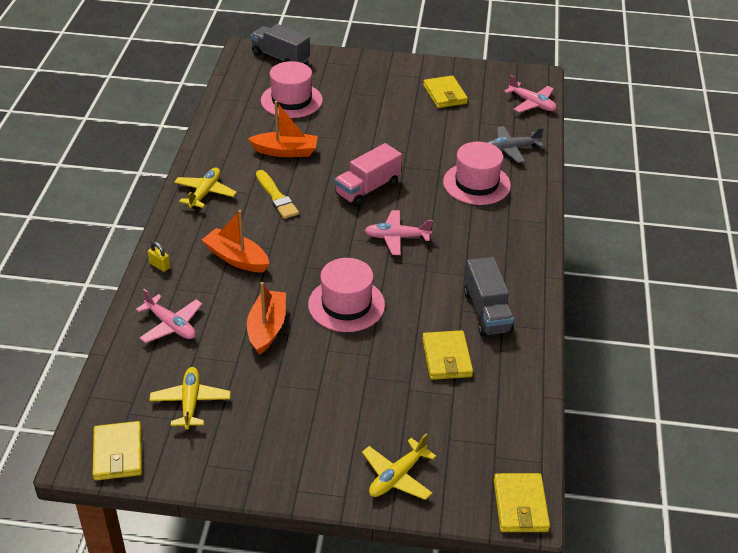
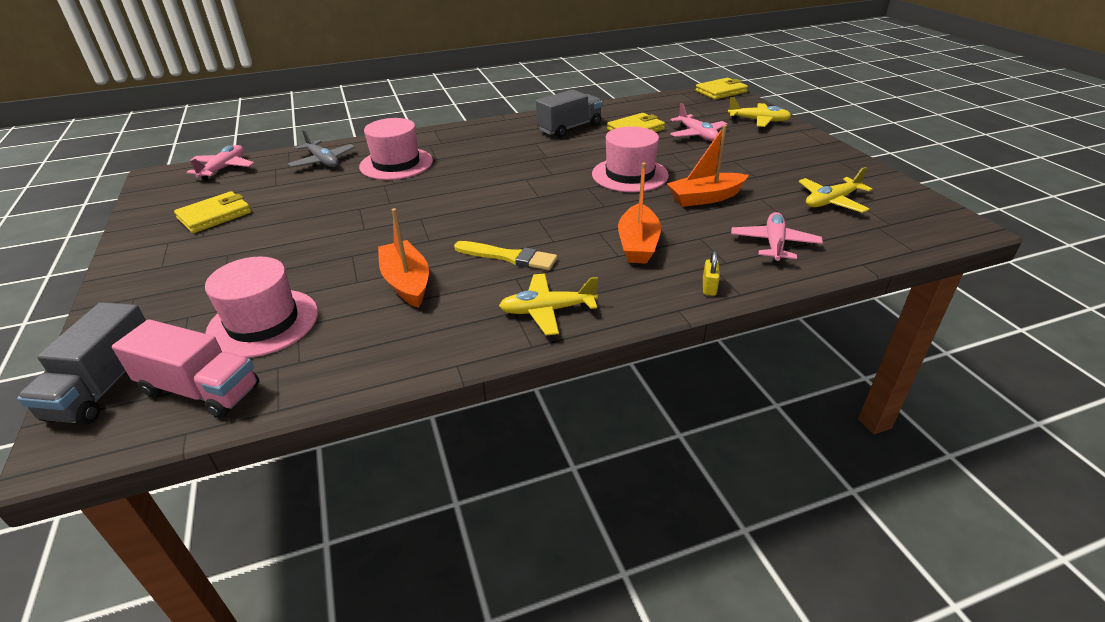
camera: 115 degrees left, 5 degrees down
(118, 453) = (928, 212): yellow wallet -> none
(276, 197) = (509, 257): yellow brush -> yellow brush turned 75 degrees clockwise
(368, 189) = (447, 210): pink truck -> pink truck (201, 390)
(397, 237) = (514, 177): pink plane -> pink plane (697, 135)

